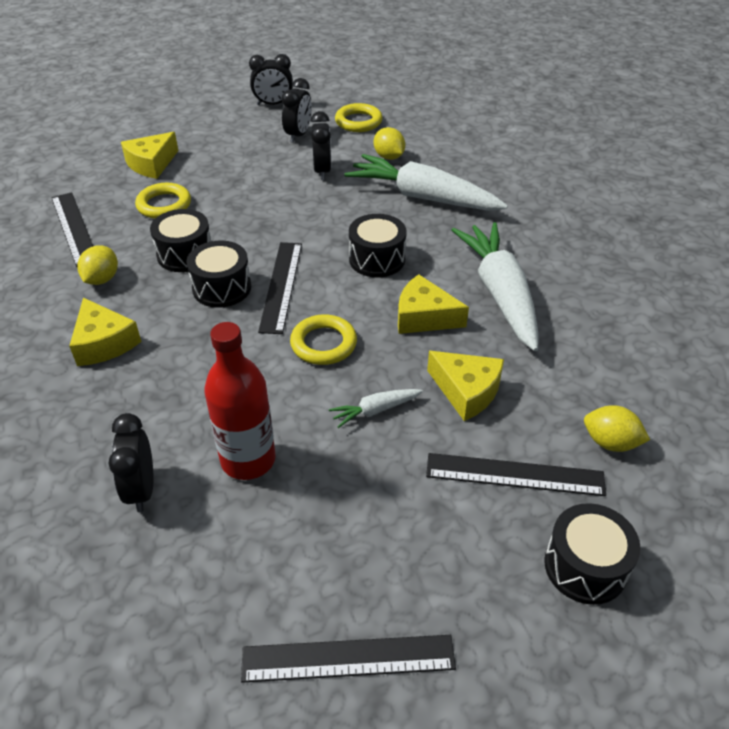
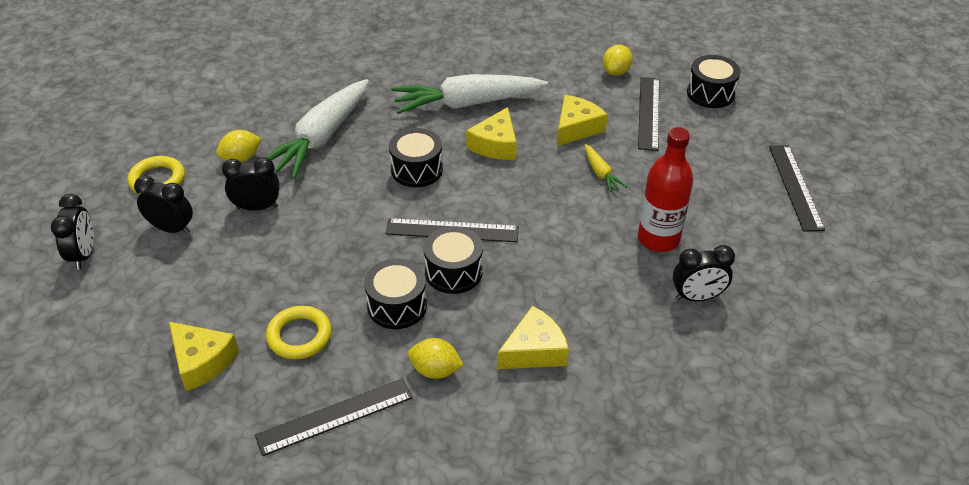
camera: 90 degrees left, 0 degrees up
(323, 344) = (529, 201): yellow ring -> none
(375, 410) = (601, 173): white carrot -> yellow carrot

